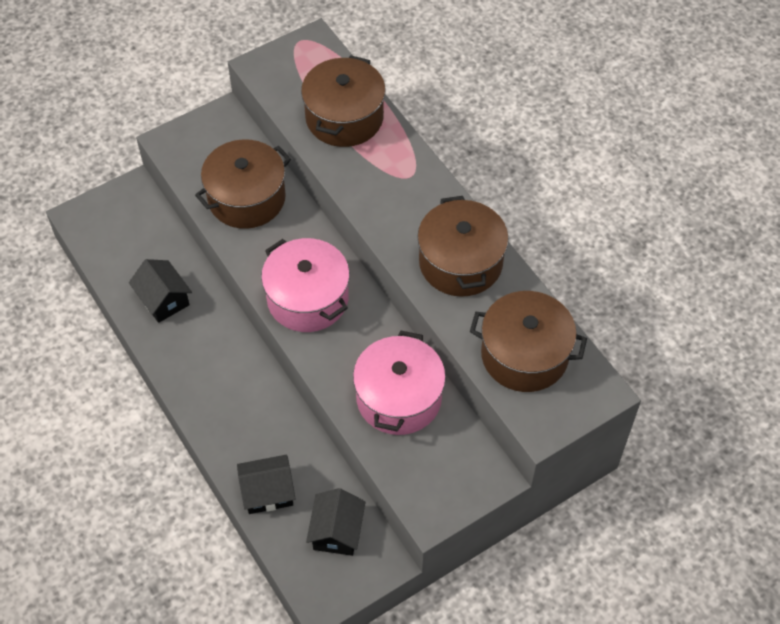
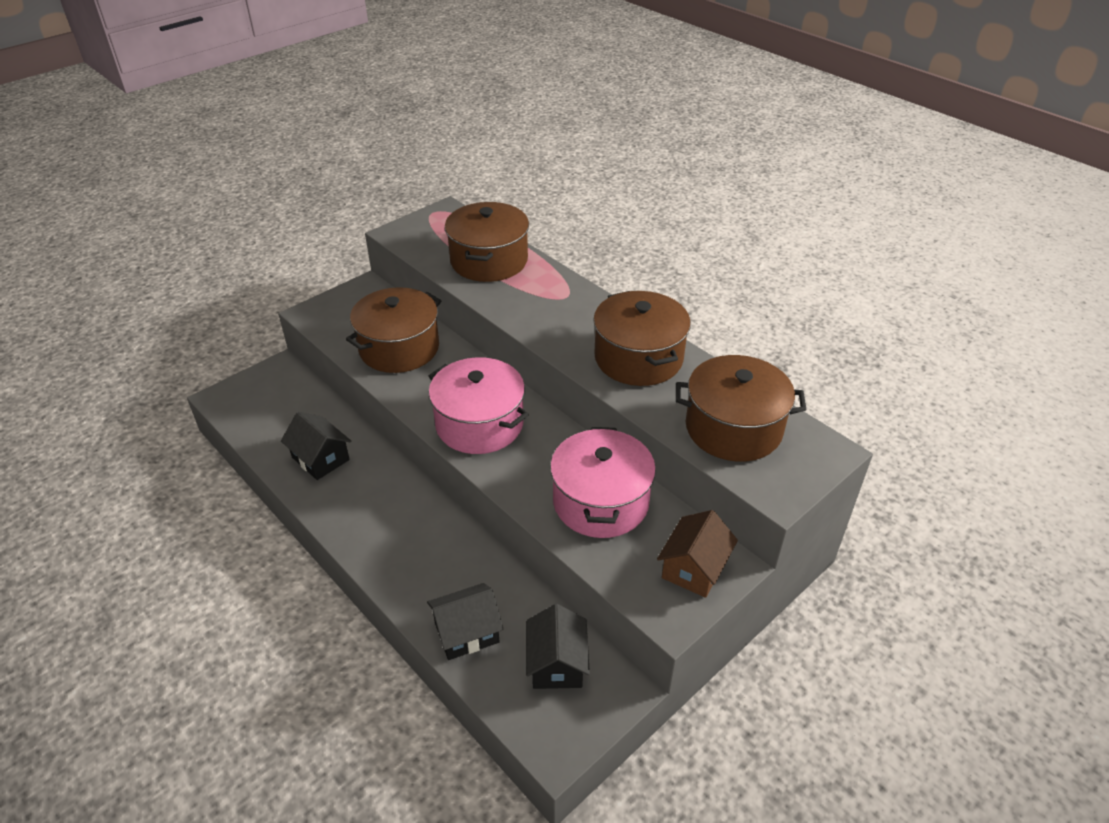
camera: 10 degrees left, 15 degrees down
(462, 475) = (694, 568): none -> brown house

